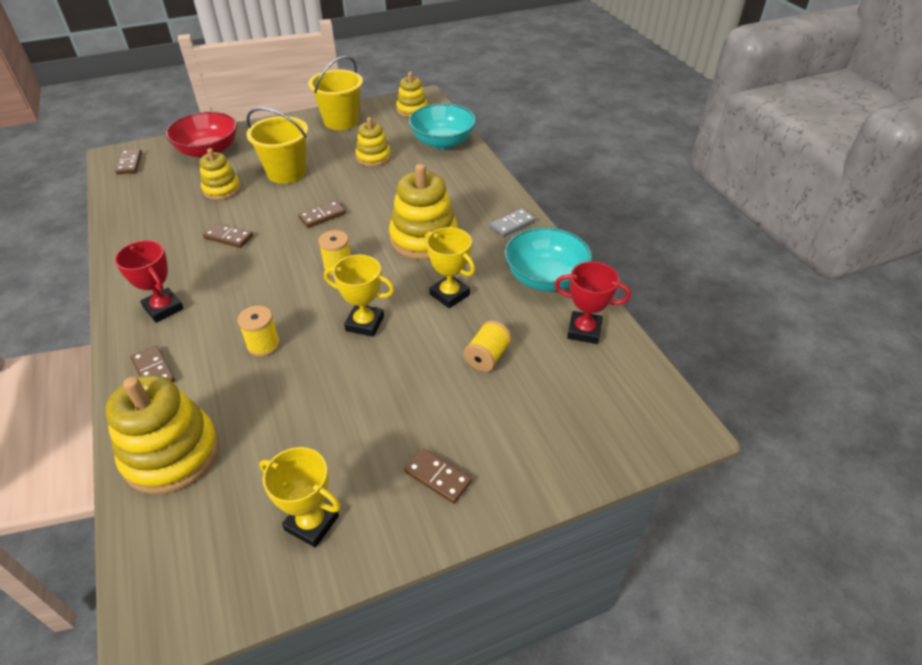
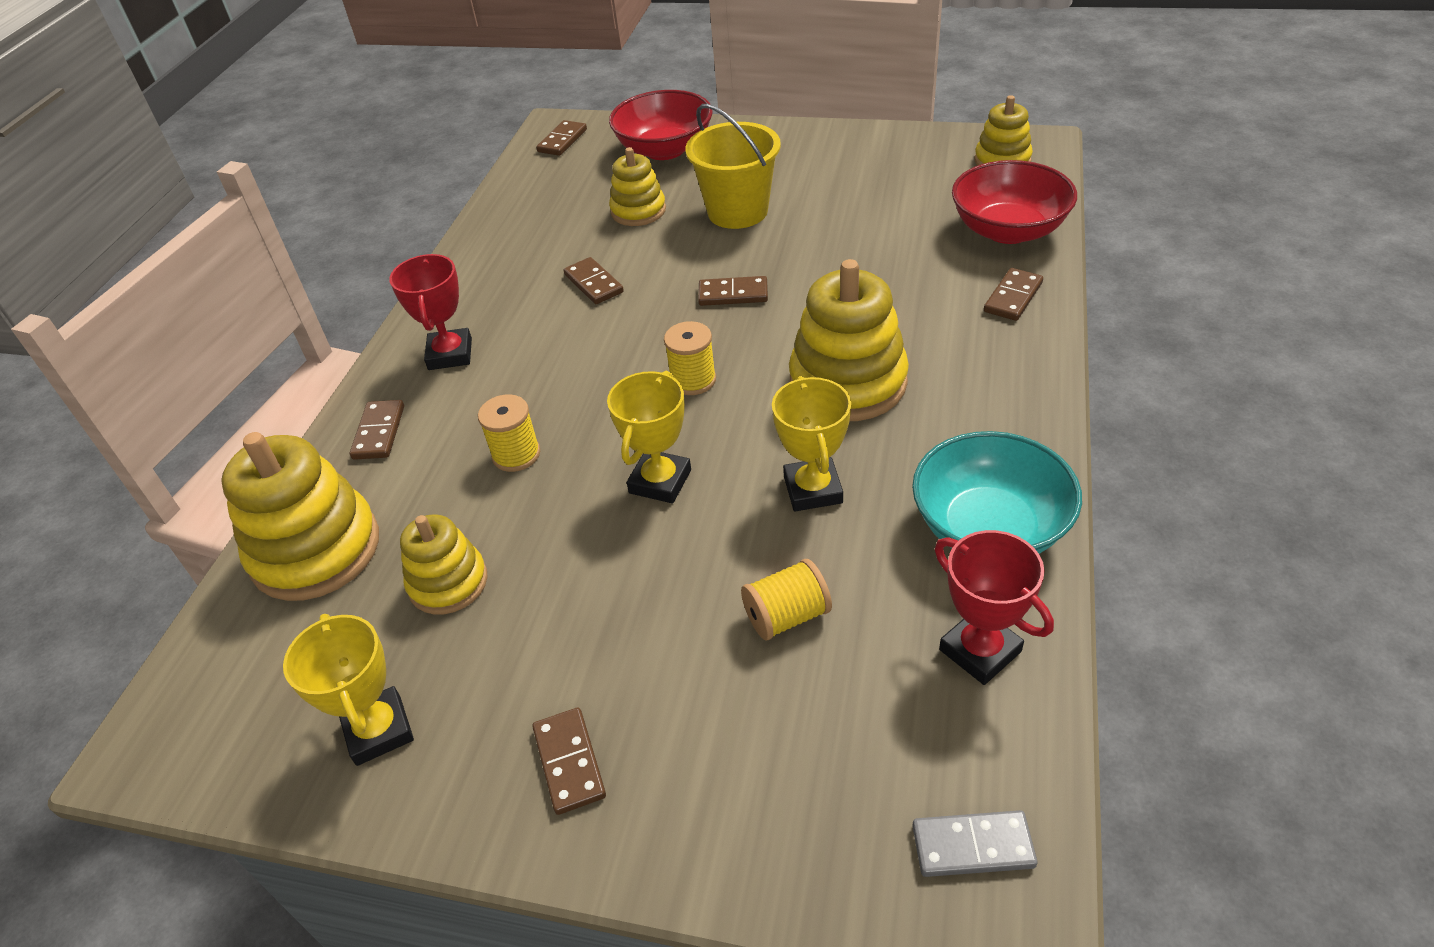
camera: 40 degrees right, 0 degrees up
(341, 121) = (876, 152): yellow bucket -> none
(365, 323) = (660, 481): yellow trophy -> yellow trophy turned 60 degrees clockwise
(373, 157) = (878, 224): yellow stacking toy -> yellow stacking toy (448, 583)
(442, 142) = (1008, 230): turquoise bowl -> red bowl
(470, 172) = (1013, 297): none -> brown domino
(512, 224) = (1009, 412): grey domino -> grey domino (972, 846)

